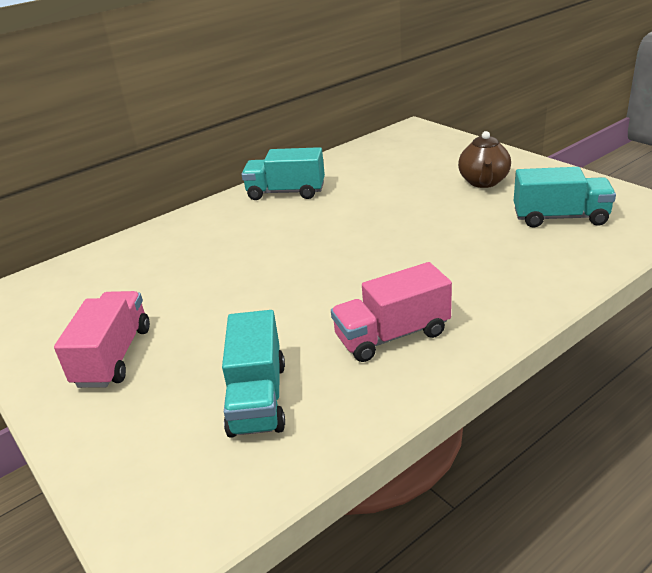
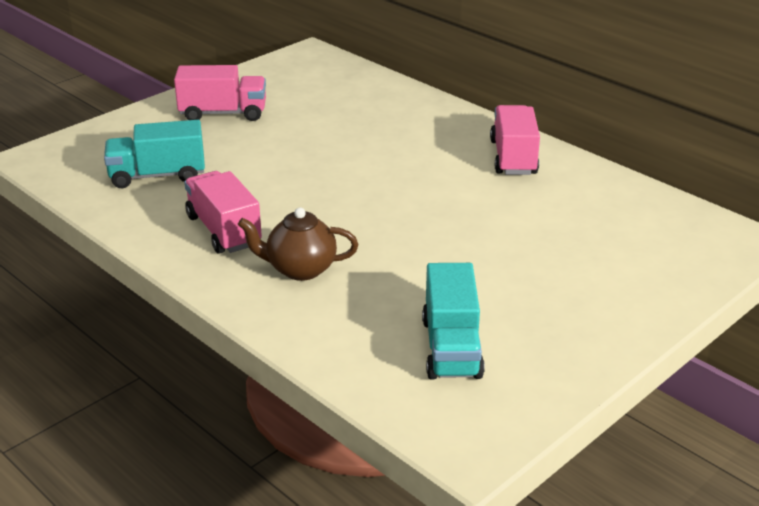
camera: 80 degrees right, 0 degrees up
(286, 192) = (513, 157): turquoise truck -> pink truck
(483, 182) = (555, 294): brown teapot -> brown teapot (300, 269)

